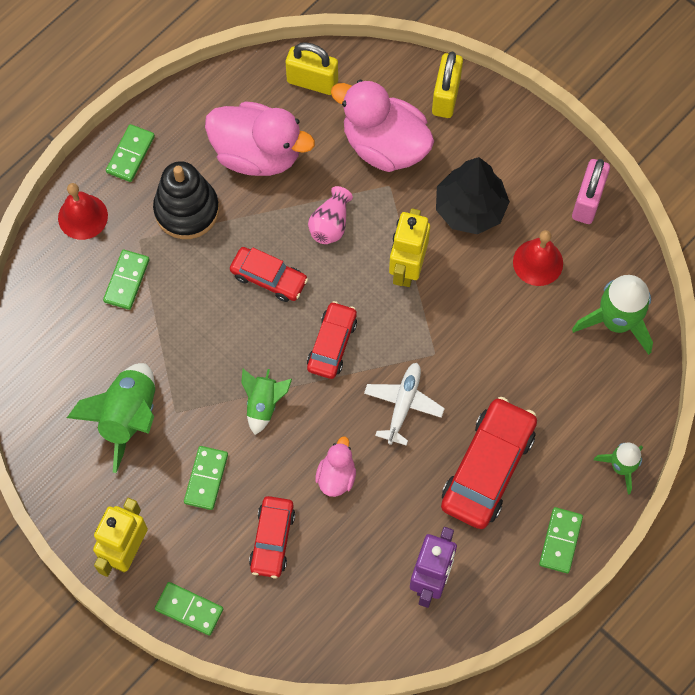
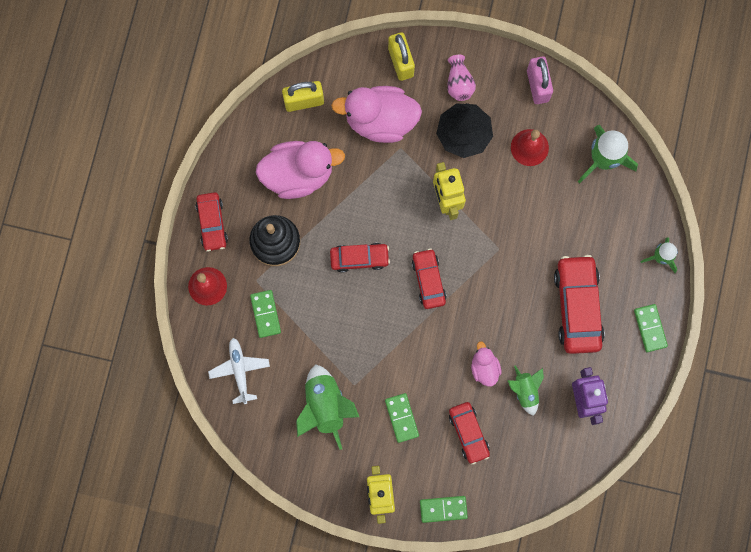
camera: 30 degrees left, 10 degrees up
(130, 154) = (212, 223): green domino -> red car
(263, 404) = (408, 346): green rocket -> green rocket (525, 391)
(330, 224) = (377, 197): pink vase -> pink vase (459, 83)
(403, 405) = (499, 295): white plane -> white plane (239, 371)

